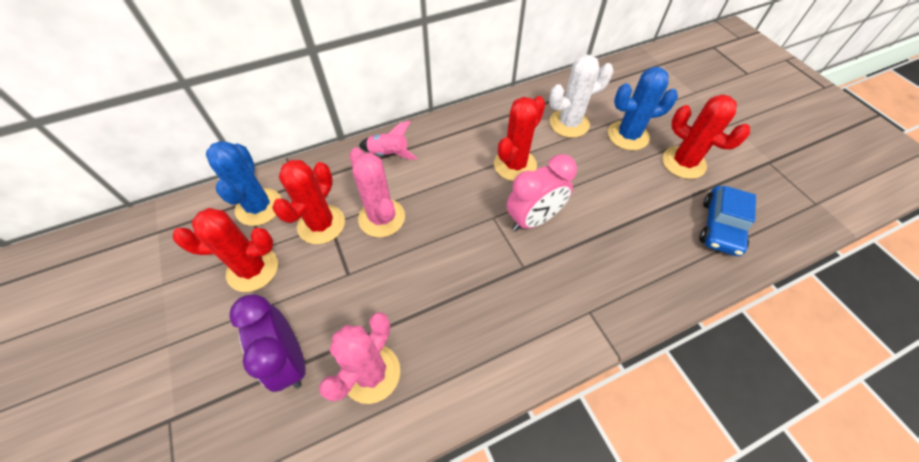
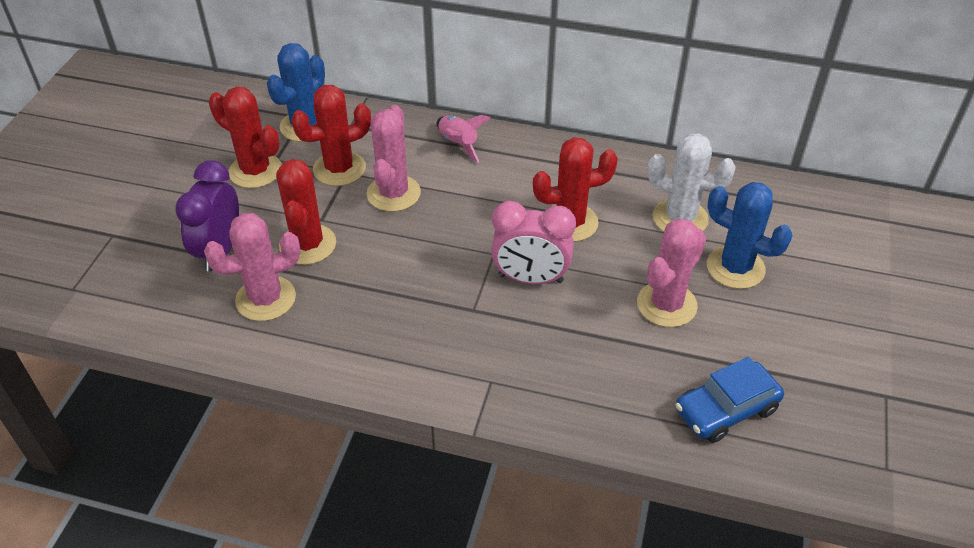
camera: 40 degrees right, 10 degrees down
(622, 182) = (666, 304): none -> pink cactus
(683, 163) = (768, 330): red cactus -> red cactus (308, 244)

